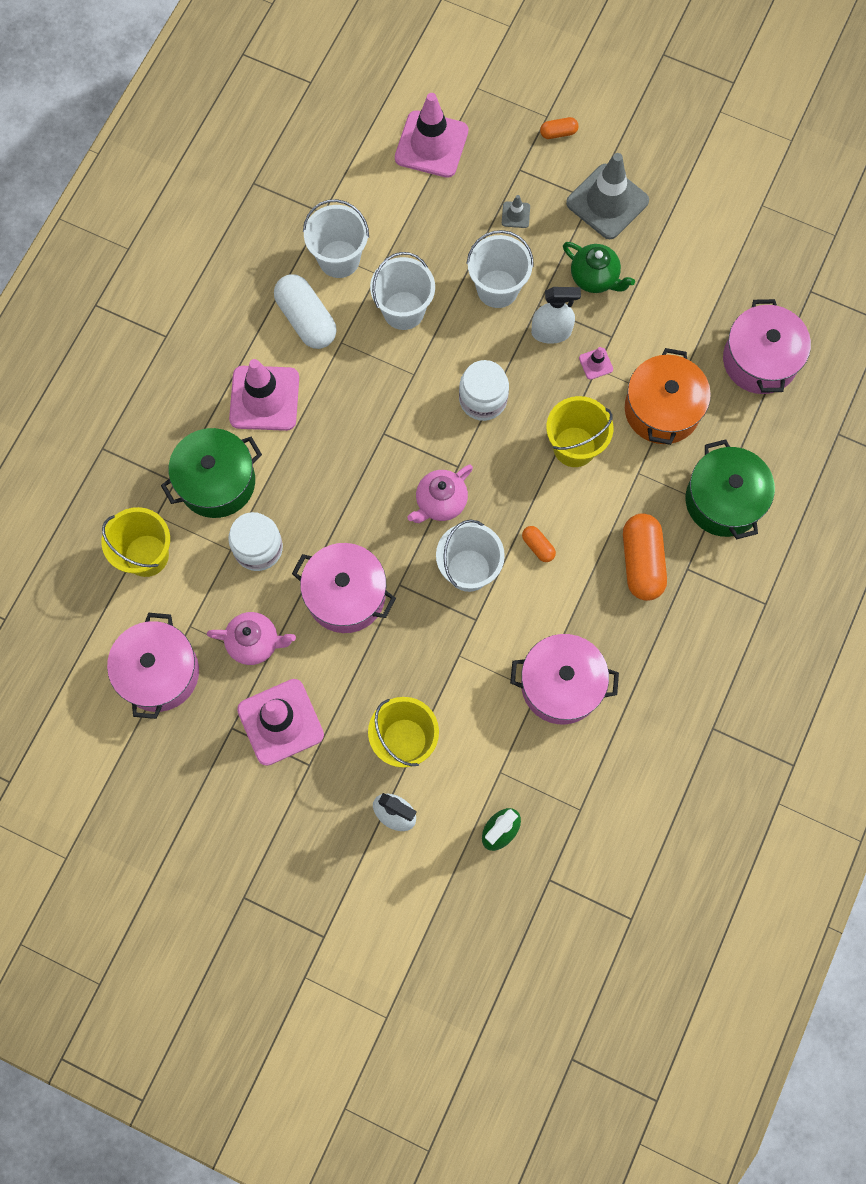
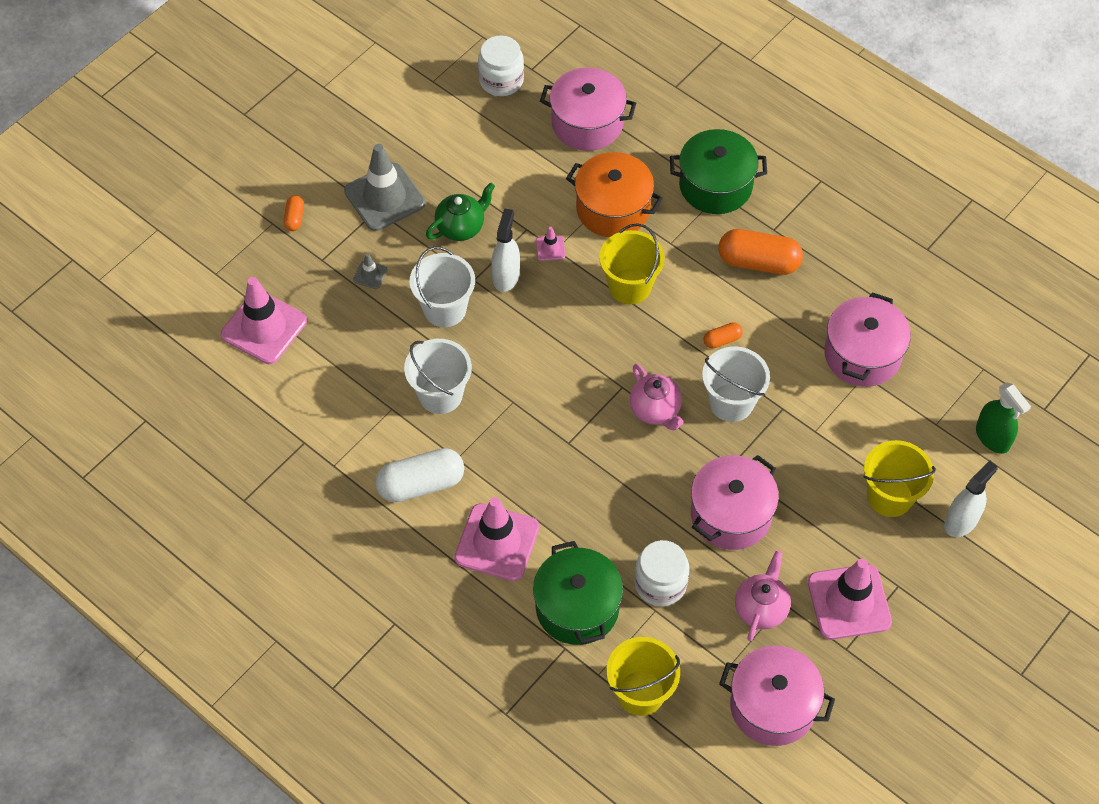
camera: 75 degrees left, 15 degrees down
(339, 259) = (362, 439): white bucket -> none
(483, 399) = (558, 349): white jar -> white jar (501, 80)

